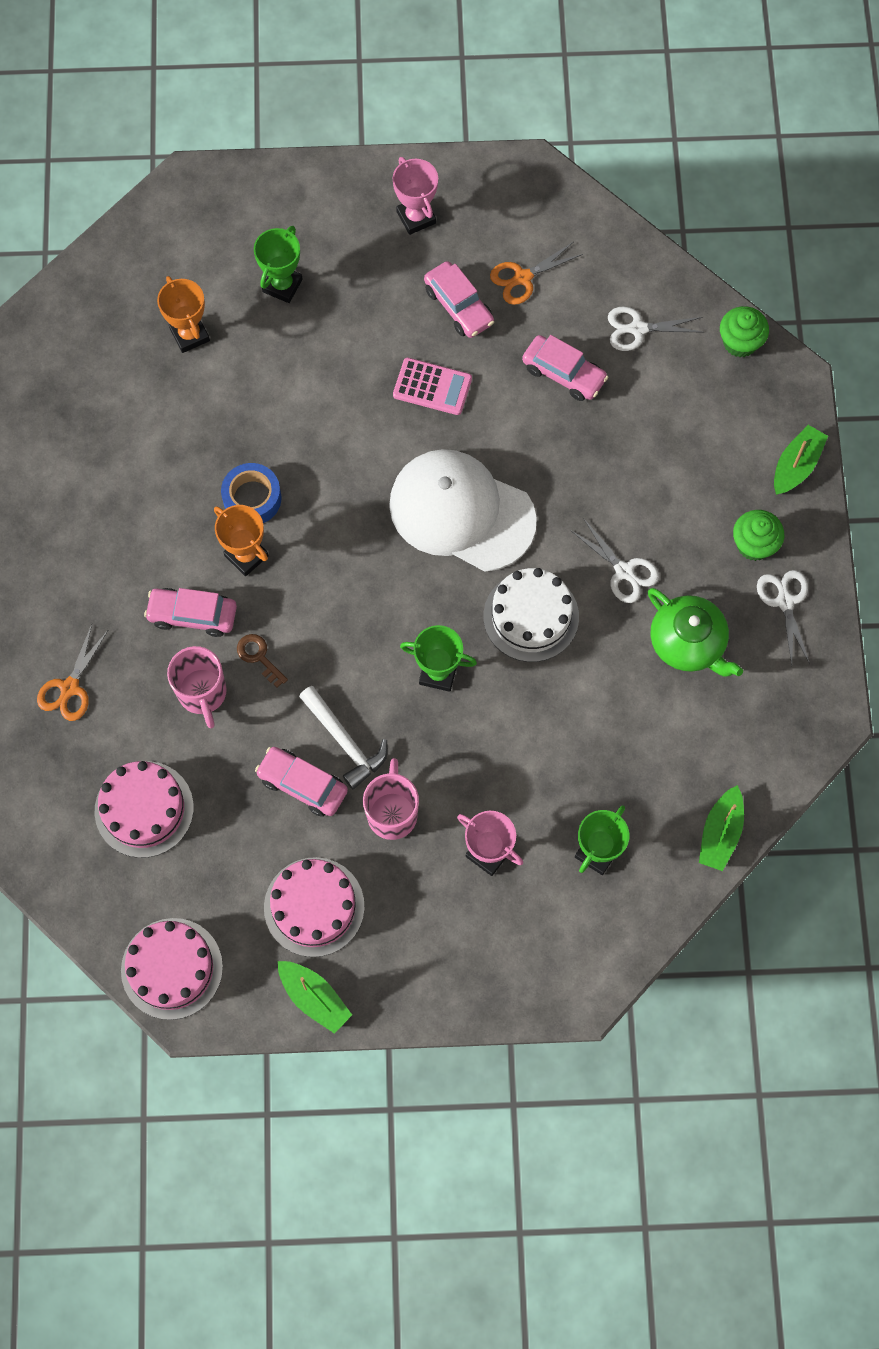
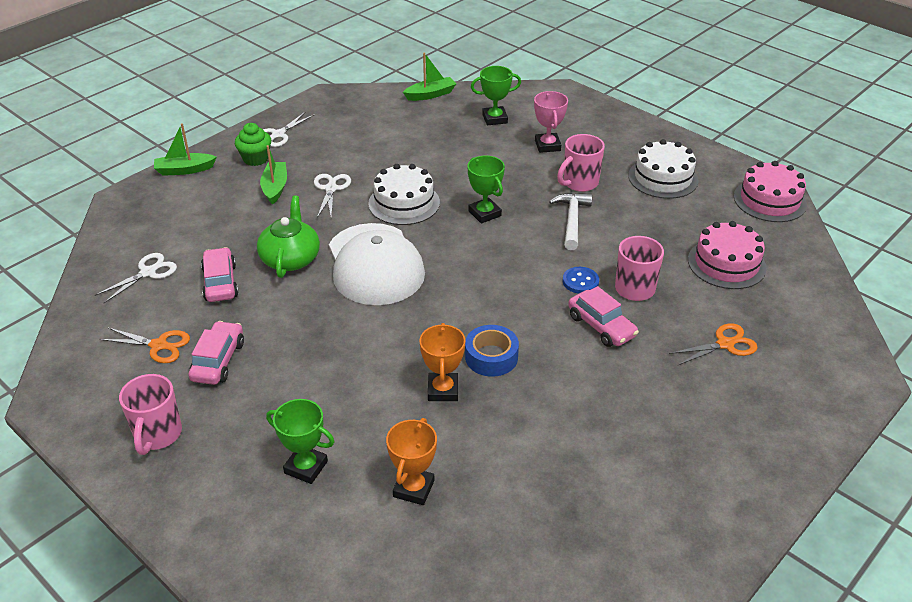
camera: 135 degrees left, 30 degrees down
(246, 556) = (531, 331): orange trophy -> orange trophy (443, 390)
(259, 657) = (580, 281): brown key -> blue button
(282, 285) = (306, 467): green trophy -> green trophy turned 45 degrees clockwise
(302, 784) = (617, 219): pink car -> none
(314, 907) = (663, 178): pink cake -> white cake
(314, 998) = (697, 153): green boat -> green boat (275, 188)
(416, 217) = (157, 435): pink trophy -> pink mug
(432, 387) = (300, 332): pink calculator -> none
(638, 329) = (148, 272): white scissors -> white scissors turned 90 degrees counterclockwise
(688, 643) = (344, 149): green teapot -> green teapot (290, 258)
(740, 342) = (114, 229): green cupcake -> none

